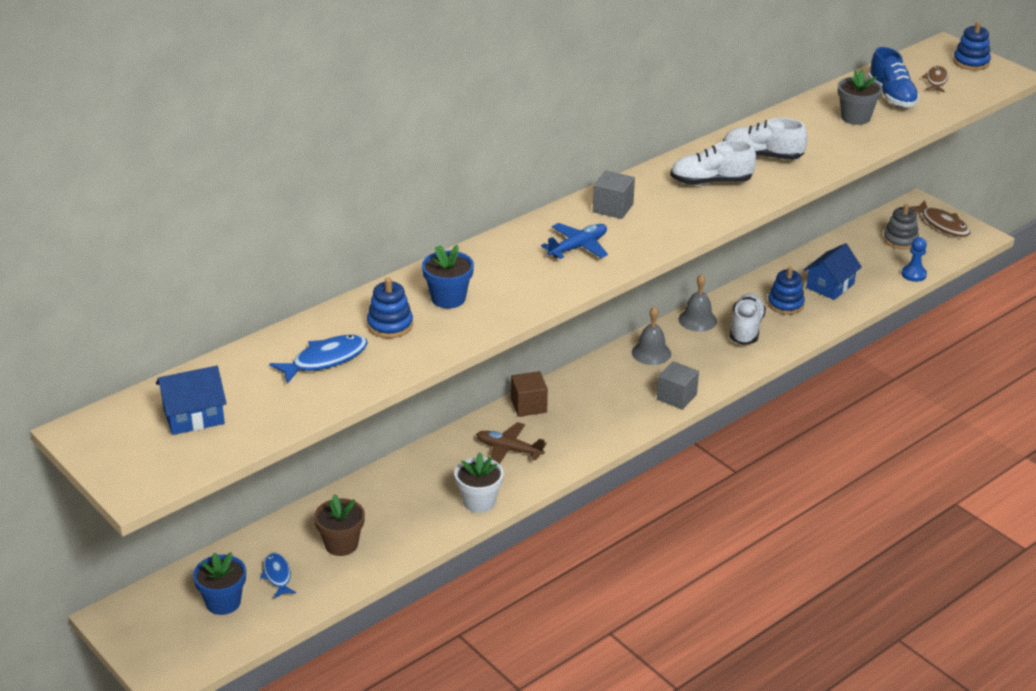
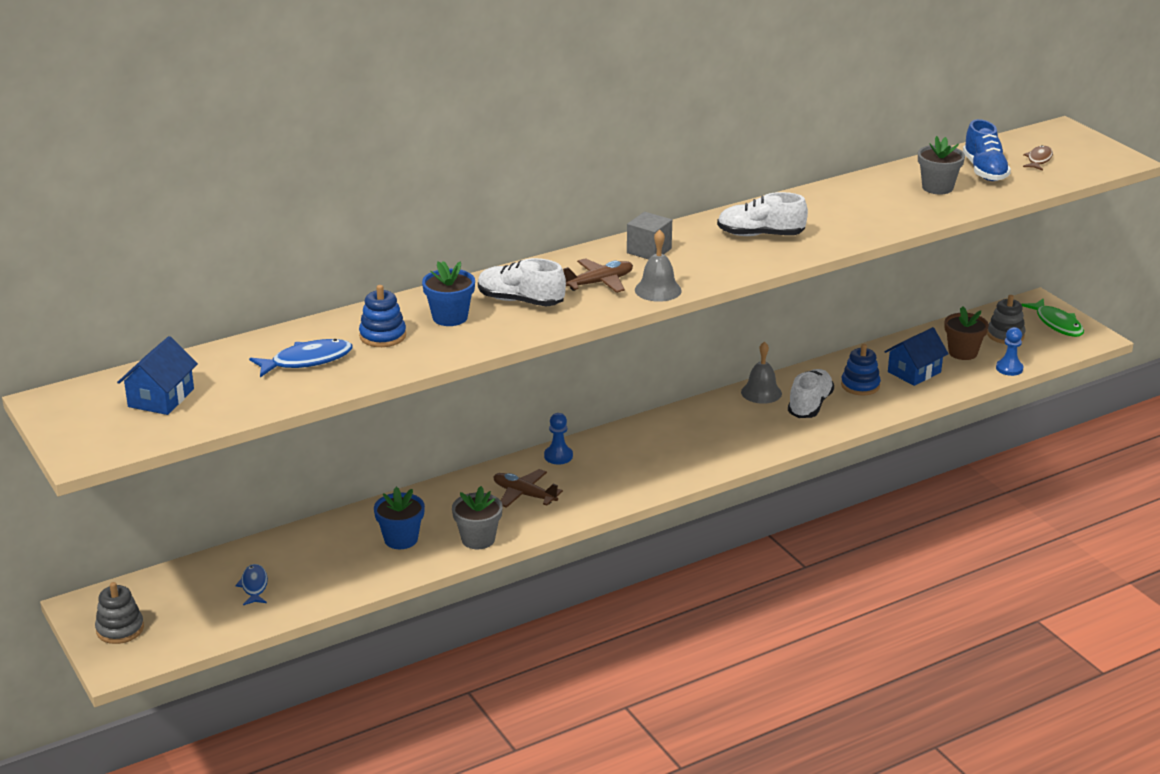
camera: 10 degrees right, 5 degrees down
(158, 638) = (120, 629): none -> grey stacking toy
(193, 416) = (161, 398): blue house -> blue house turned 60 degrees counterclockwise
(223, 602) = (193, 604): blue flower pot -> blue flower pot (401, 539)
(341, 544) = (326, 564): brown flower pot -> brown flower pot (963, 352)
(479, 502) = (478, 539): white flower pot -> grey flower pot
(528, 405) = (558, 456): brown cube -> blue pawn
(578, 247) = (599, 282): blue plane -> brown plane
(651, 353) = (702, 419): grey bell -> grey bell (658, 290)
(676, 397) = (715, 462): grey cube -> none
(762, 156) = (823, 216): white shoe -> white shoe (520, 301)
(942, 224) = (1057, 324): brown fish -> green fish
(971, 62) = (1084, 145): blue stacking toy -> none

